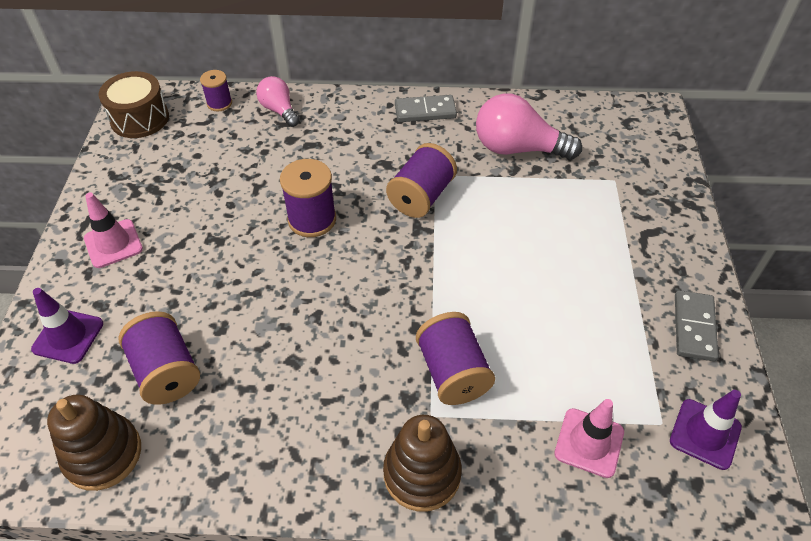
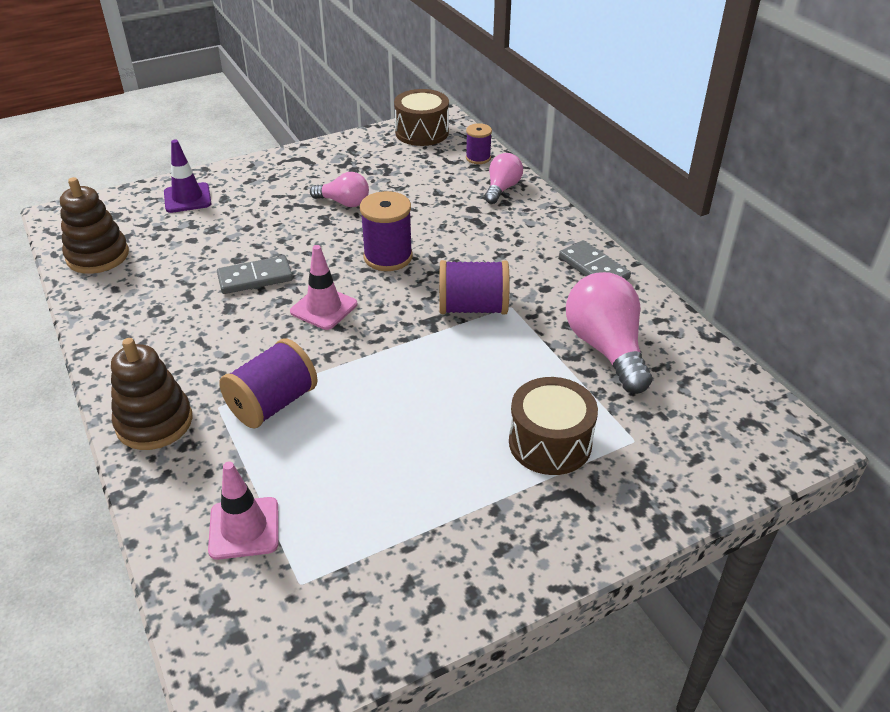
camera: 60 degrees right, 10 degrees down
(113, 244) = (284, 178): pink traffic cone -> pink traffic cone (324, 308)
(166, 372) = (182, 252): purple spool -> none
(201, 216) = (344, 202): none -> pink light bulb
(594, 222) = (550, 443): none -> brown drum
(694, 327) = (456, 578): grey domino -> grey domino (255, 278)
(705, 434) = (307, 628): purple traffic cone -> none

